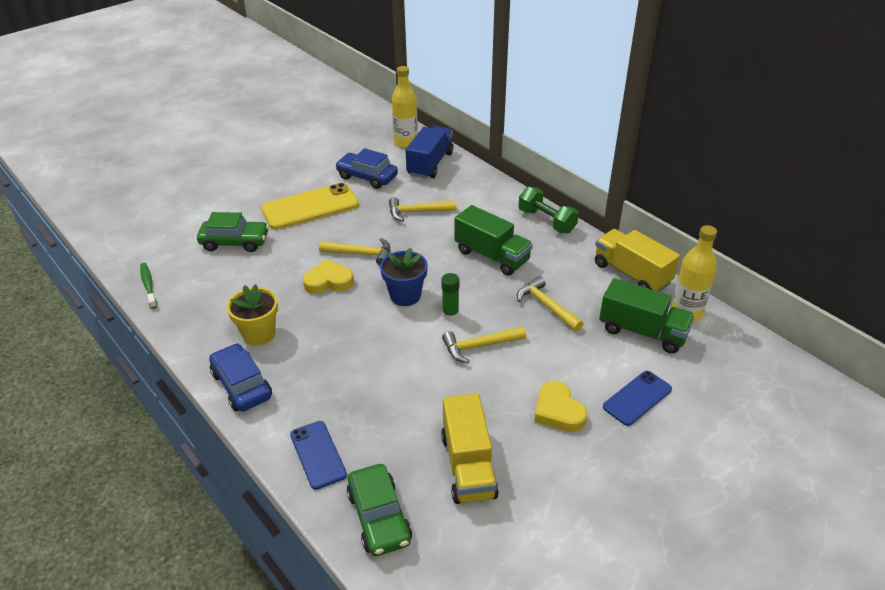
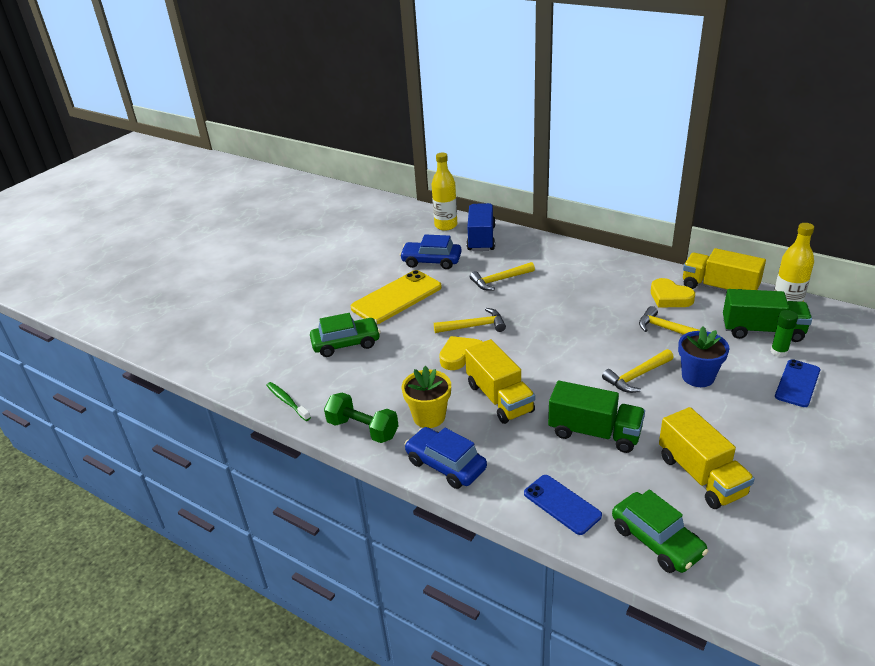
camera: 15 degrees left, 5 degrees down
(334, 333) = (499, 398): none -> yellow truck
(405, 296) = (540, 351): blue flower pot -> blue flower pot (698, 377)
(450, 314) = (592, 356): green glue stick -> green glue stick (779, 351)
(492, 256) = (592, 301): green truck -> green truck (594, 433)
(546, 221) = (618, 263): green dumbbell -> green dumbbell (363, 429)
(558, 411) = (742, 411): yellow heart -> yellow heart (670, 297)

